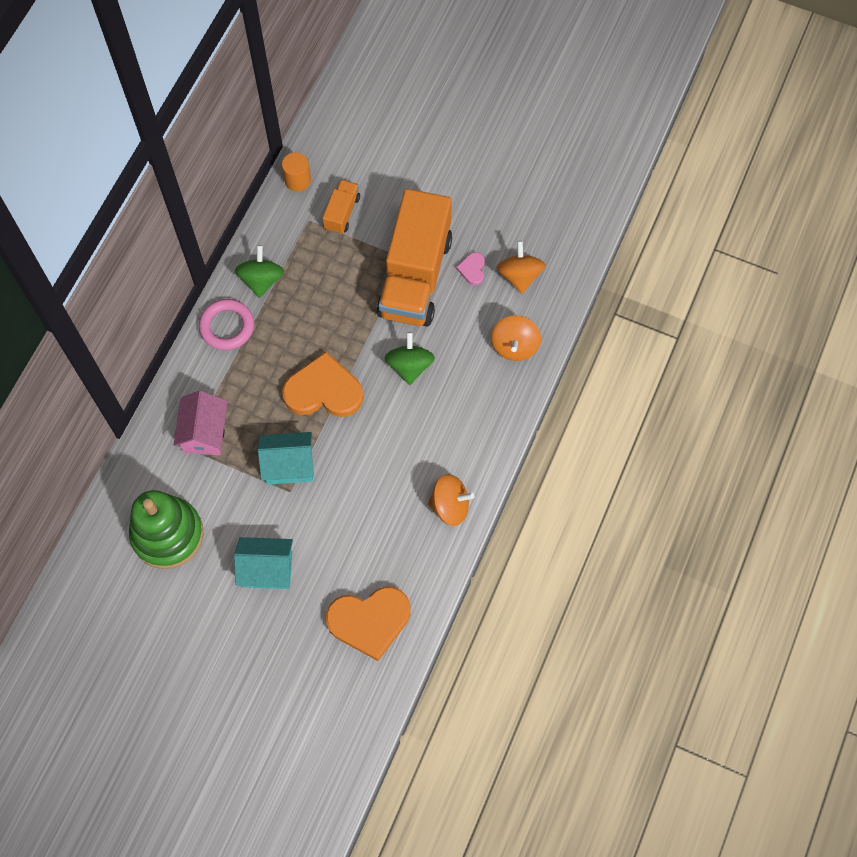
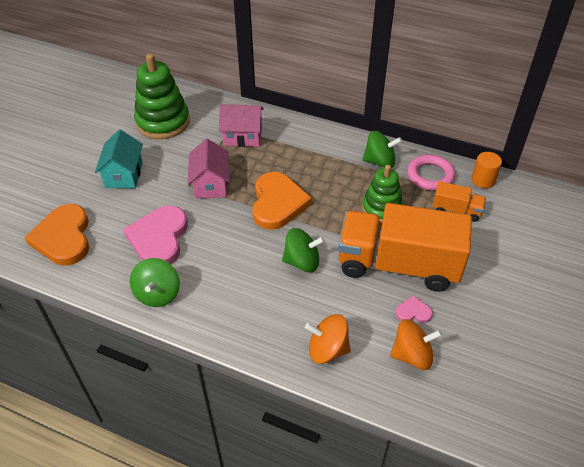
camera: 90 degrees right, 20 degrees down
(227, 326) = (335, 144): pink ring -> pink ring (430, 175)
(289, 465) = (211, 184): turquoise house -> pink house
(336, 284) = (381, 208): none -> green stacking toy
(373, 514) = (159, 238): none -> pink heart
(450, 506) = (158, 294): orange spinning top -> green spinning top

